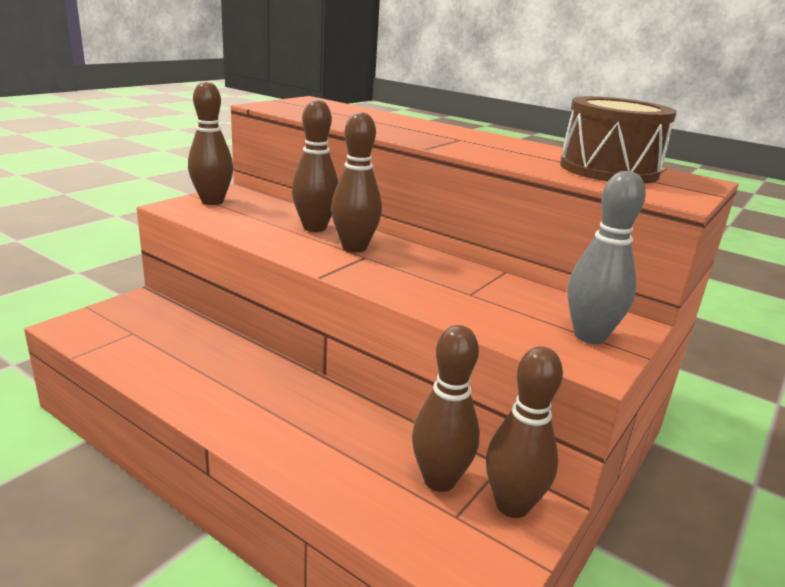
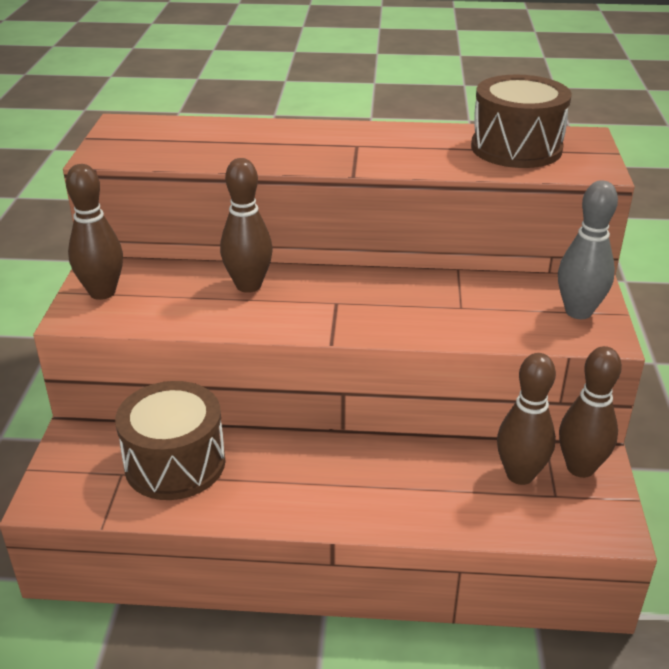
camera: 30 degrees left, 10 degrees up
(174, 342) = (175, 463): none -> brown drum
(354, 248) = (314, 296): brown bowling pin -> none

